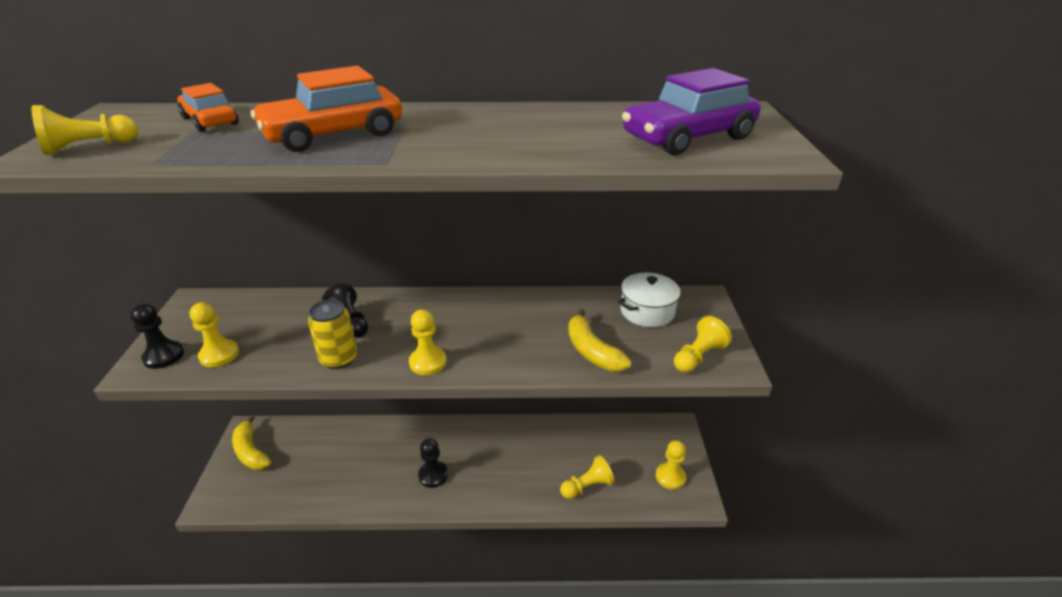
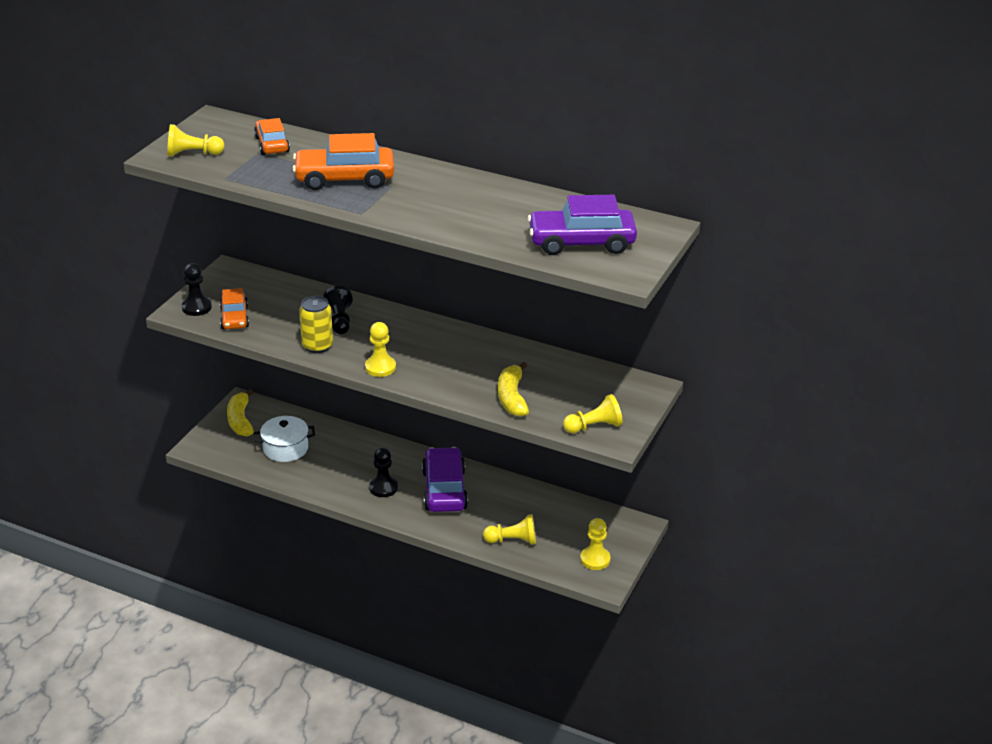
camera: 25 degrees right, 0 degrees up
(219, 355) = (234, 318): yellow pawn -> orange car
(492, 455) = (444, 490): none -> purple car
(647, 311) = (588, 382): white pot -> white pot (285, 448)

